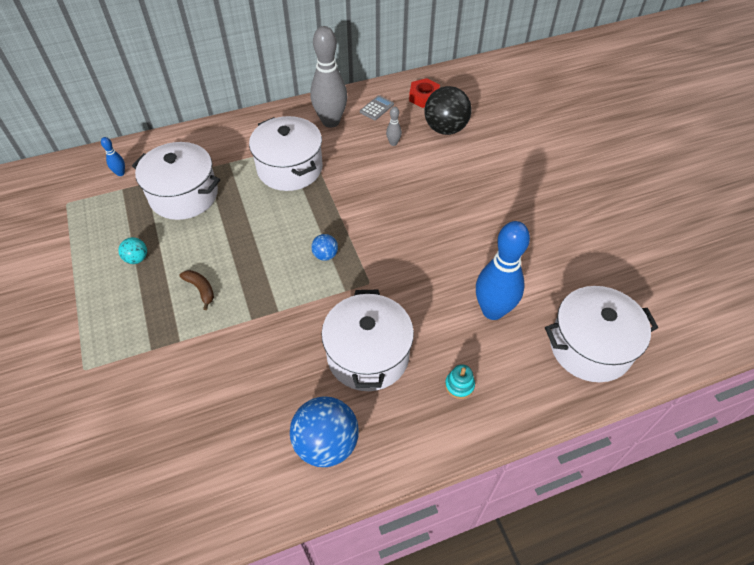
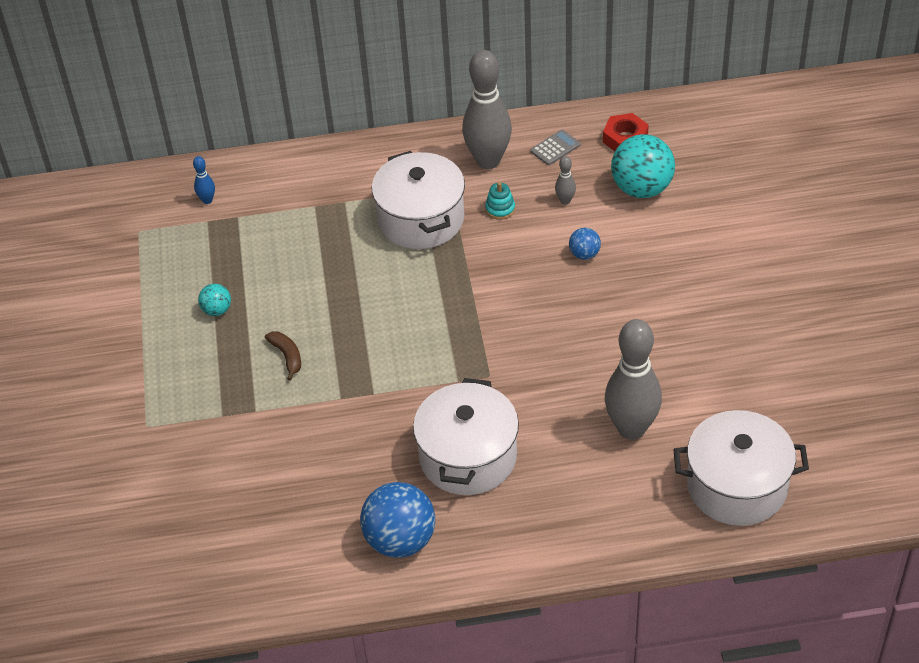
camera: 15 degrees right, 5 degrees down
(184, 195) = (282, 238): white pot -> none
(325, 255) = (443, 336): blue ball -> blue ball (584, 254)
(445, 129) = (641, 188): black ball -> turquoise ball
(459, 385) = (565, 504): turquoise stacking toy -> turquoise stacking toy (500, 209)
(493, 310) = (631, 428): blue bowling pin -> grey bowling pin

